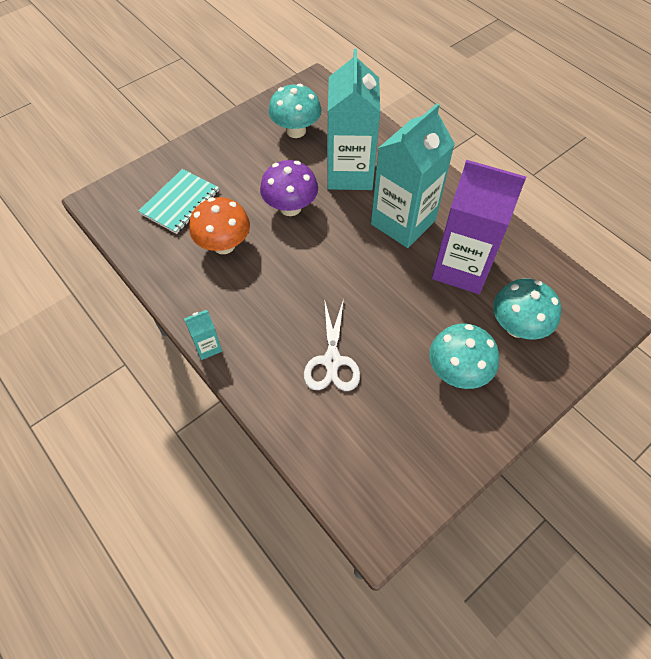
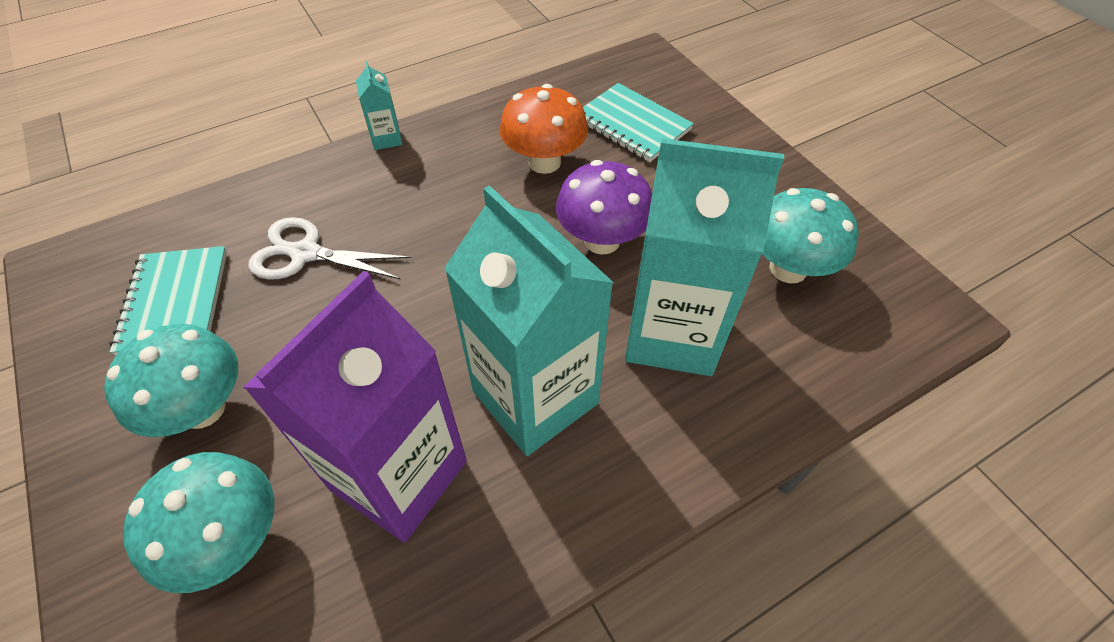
camera: 100 degrees right, 5 degrees down
(390, 425) = (175, 302): none -> turquoise notebook

